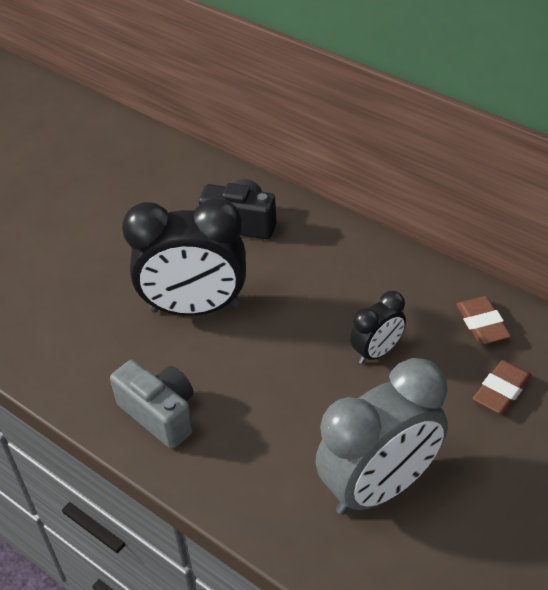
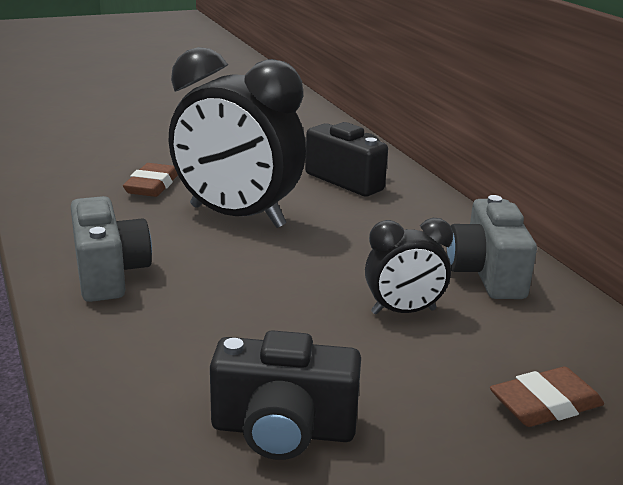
camera: 25 degrees right, 20 degrees down
(379, 486) = (283, 430): grey clock -> black camera
(403, 288) = (486, 274): none -> grey camera
(482, 324) = (567, 335): brown eraser -> brown eraser (152, 186)

